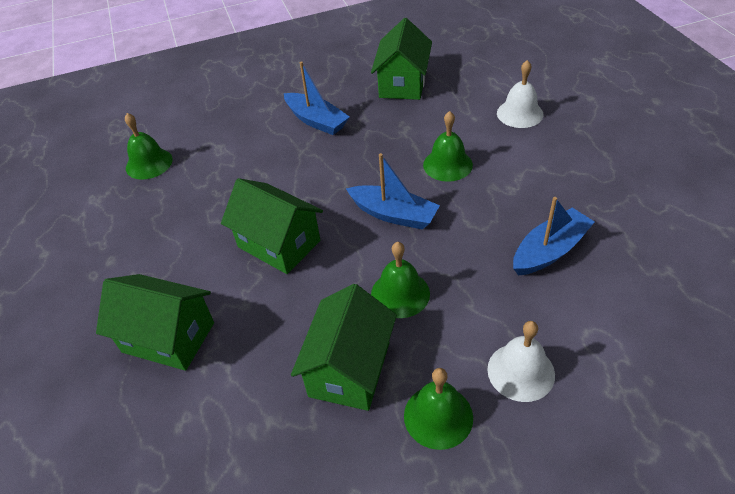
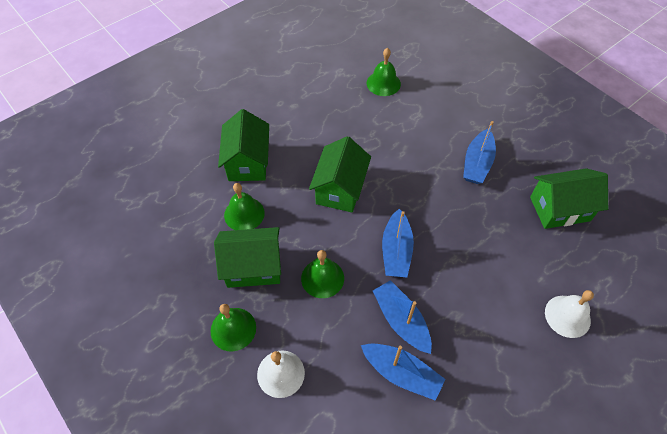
camera: 65 degrees right, 10 degrees up
(447, 164) = (469, 273): green bell -> green bell (244, 214)
(485, 234) = (401, 320): none -> blue boat

